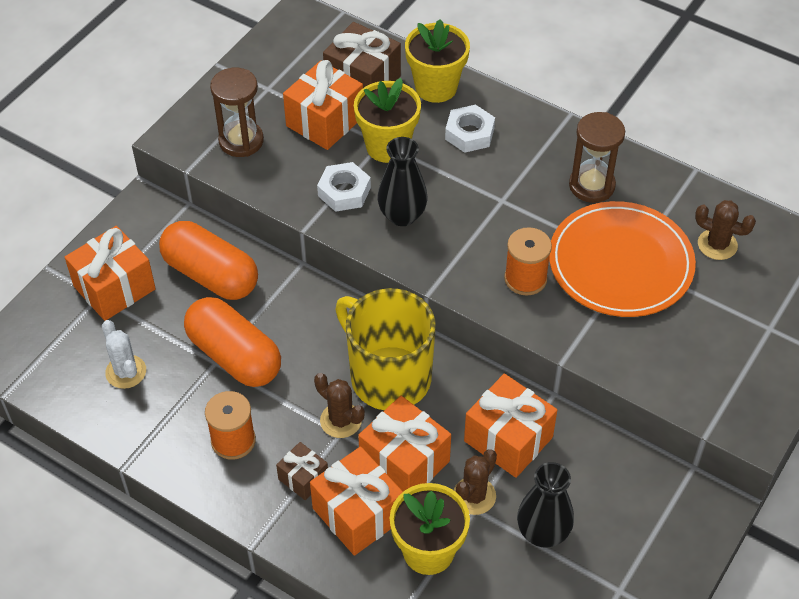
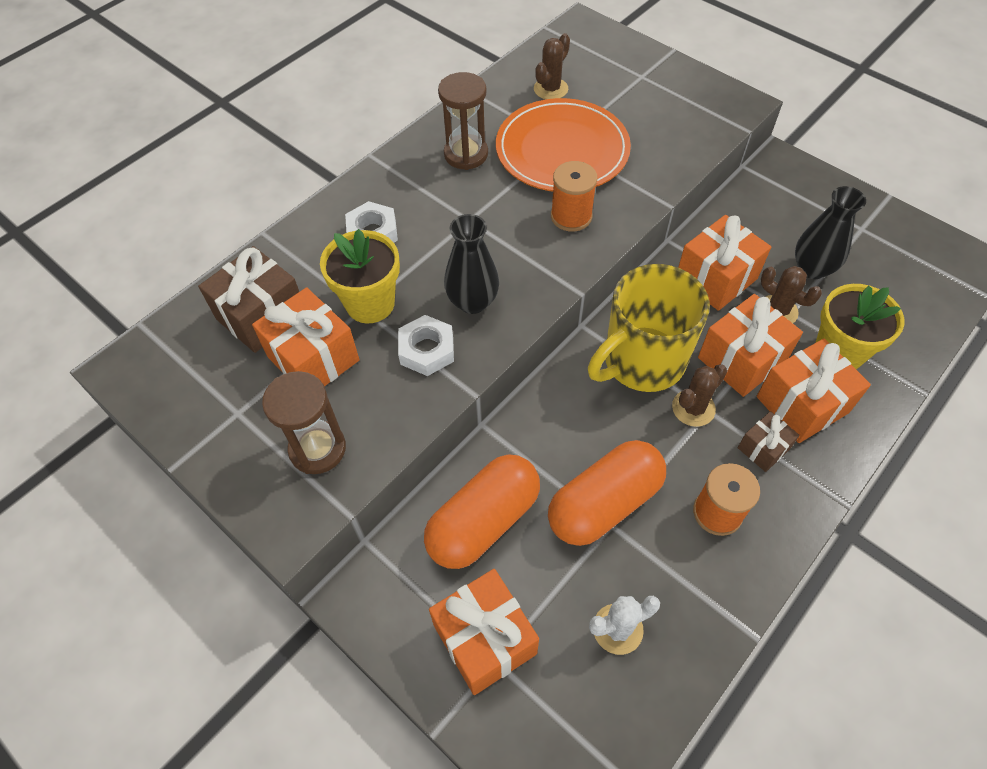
camera: 80 degrees left, 5 degrees up
(436, 87) = (296, 252): yellow flower pot -> none

